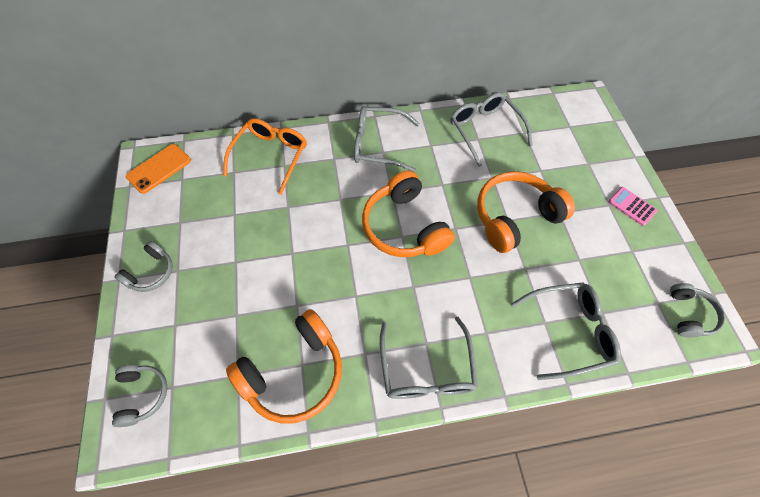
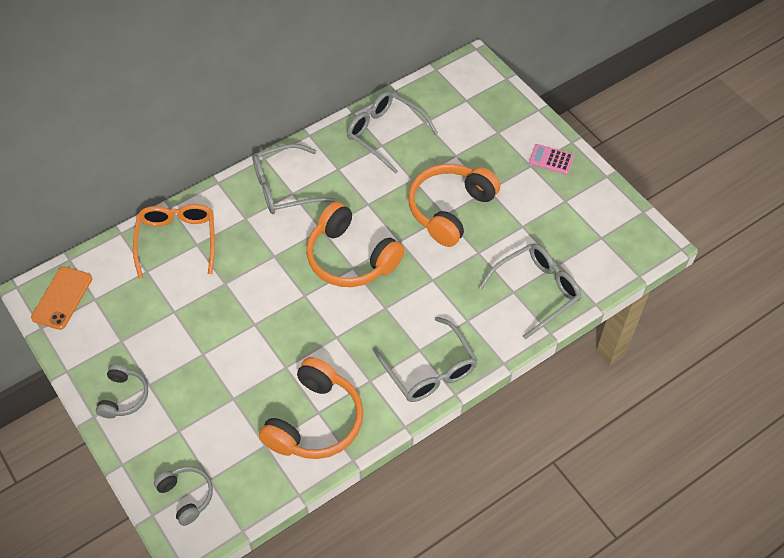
camera: 25 degrees left, 5 degrees down
(689, 314) = (629, 237): grey headphones -> none

